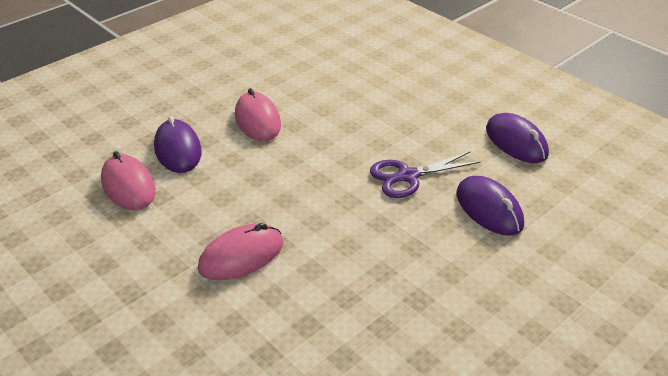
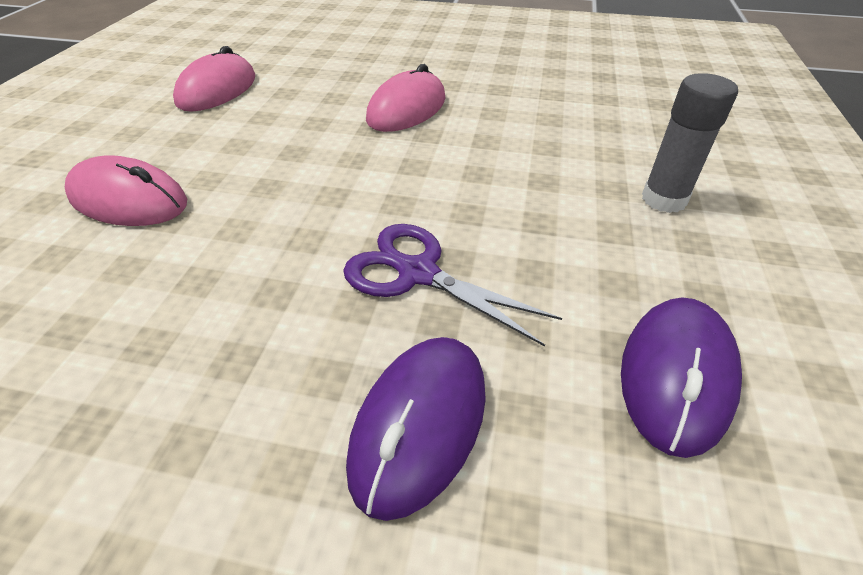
camera: 55 degrees right, 5 degrees up
(178, 150) = (302, 89): purple mouse -> none
(426, 87) = (664, 199): none -> grey glue stick

